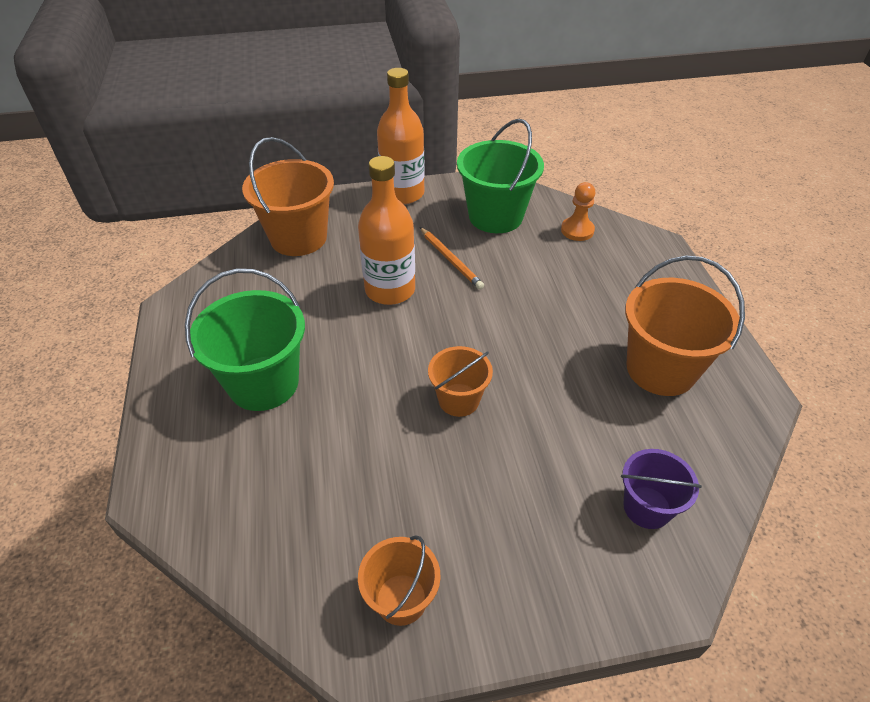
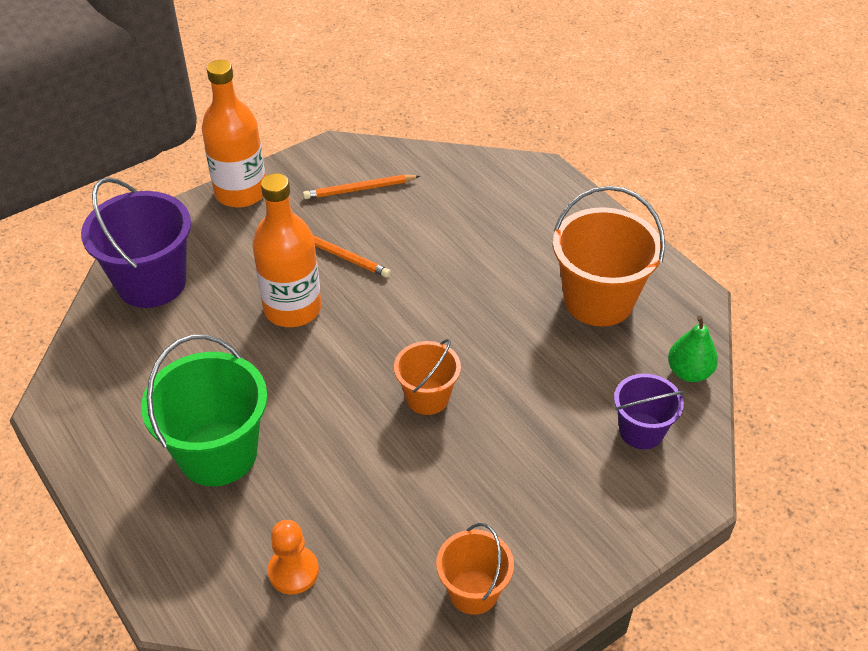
camera: 25 degrees left, 0 degrees up
(298, 238) = (151, 283): orange bucket -> purple bucket
(495, 216) = (359, 189): green bucket -> orange pencil
(577, 230) = (453, 180): orange pawn -> orange pawn (293, 571)
(724, 468) = (689, 372): none -> green pear

